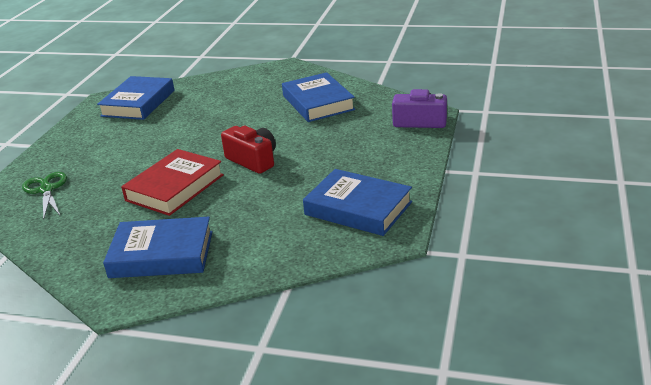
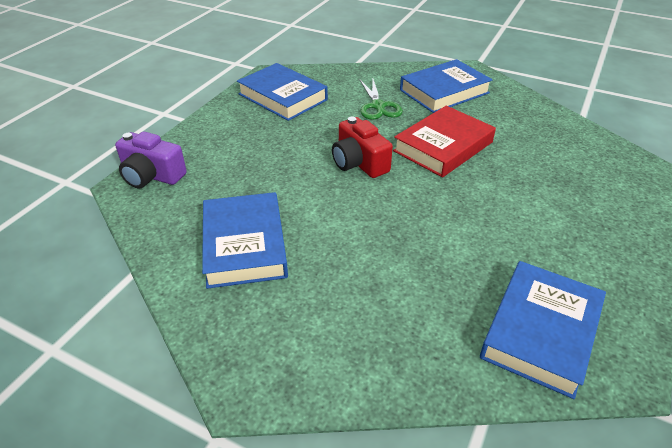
camera: 170 degrees left, 10 degrees up
(46, 190) = (590, 172): green scissors -> green scissors (378, 106)
(162, 254) = (444, 91): blue book -> blue book turned 45 degrees counterclockwise

